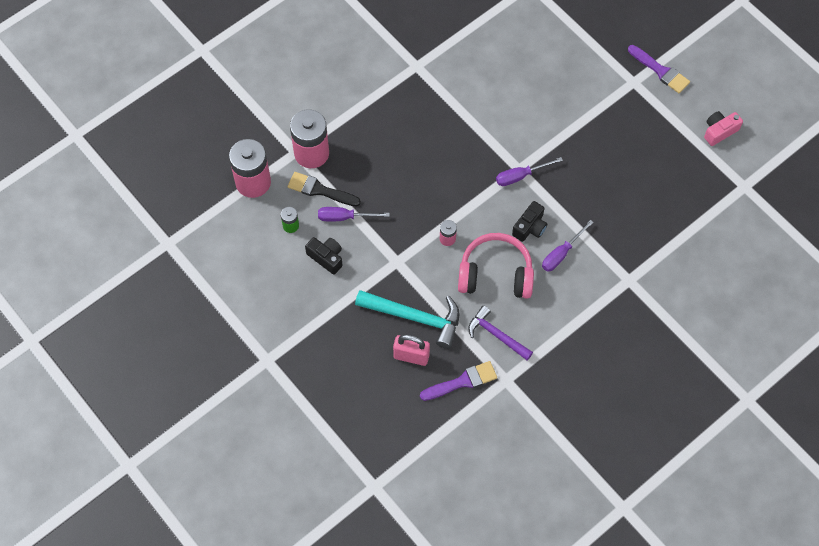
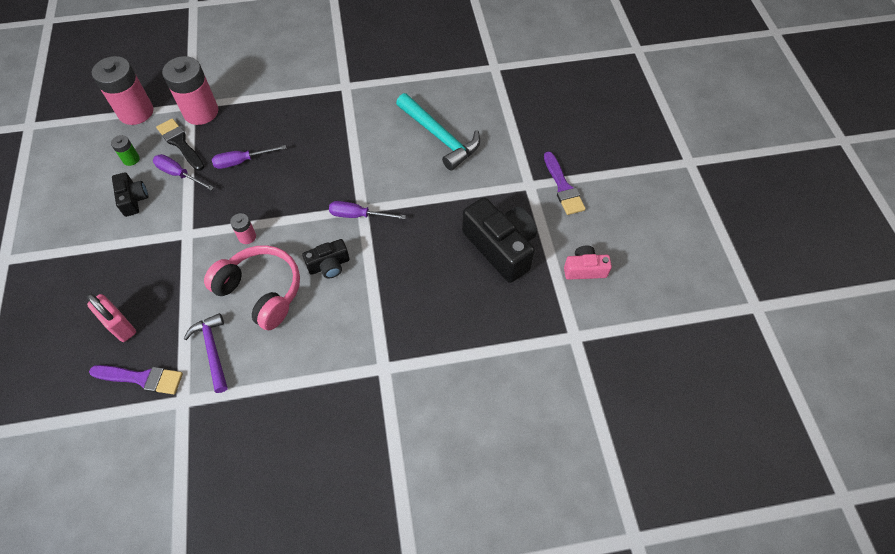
camera: 30 degrees right, 5 degrees down
(415, 317) = (156, 292): turquoise hammer -> turquoise hammer (440, 137)
(561, 253) = (338, 305): purple screwdriver -> purple screwdriver (242, 161)
(647, 146) = (501, 247): none -> black camera

